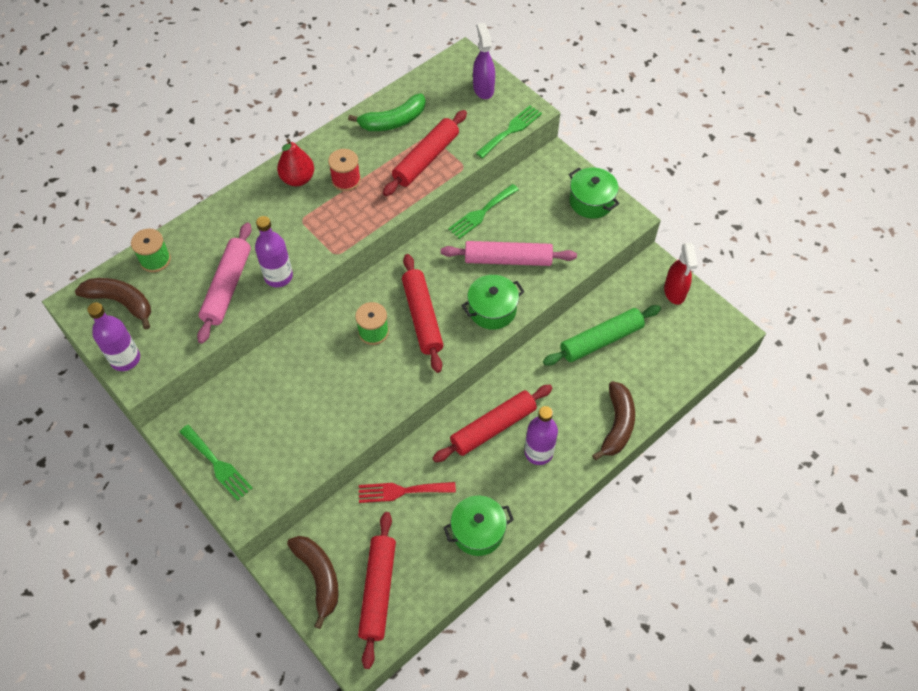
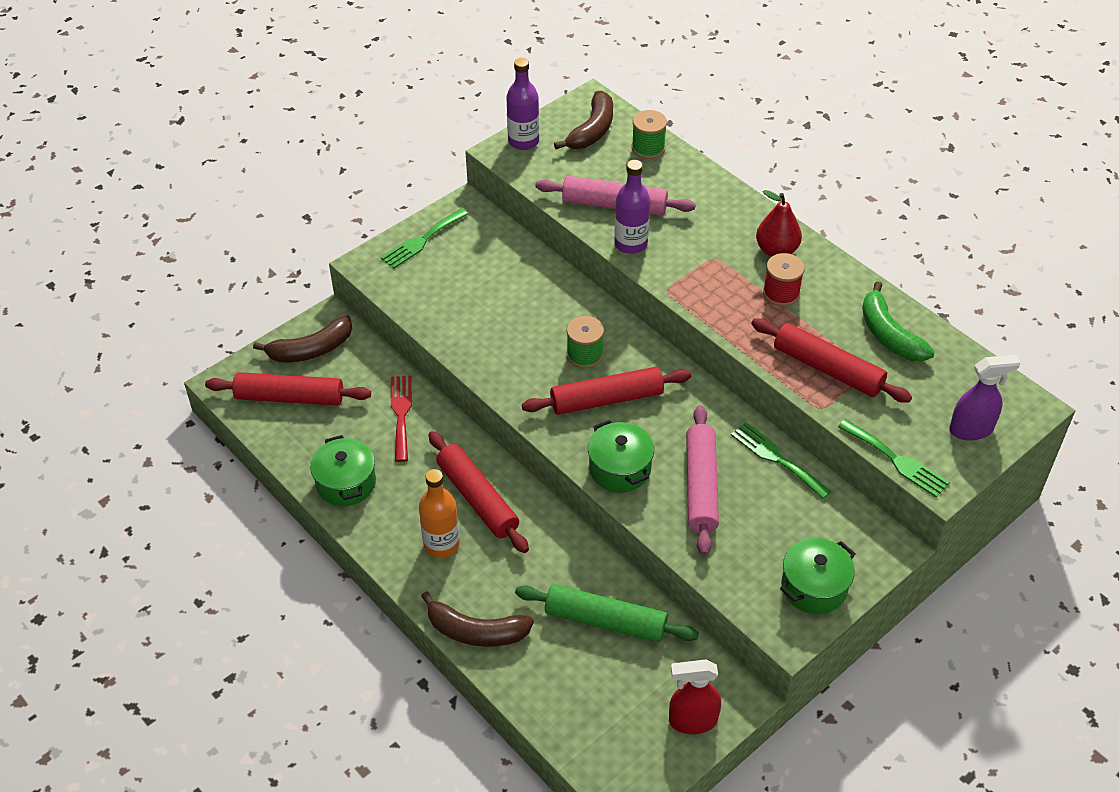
camera: 90 degrees right, 10 degrees down
(538, 452) = (441, 544): purple bottle -> orange bottle
(601, 340) = (605, 621): green rolling pin -> green rolling pin turned 45 degrees counterclockwise

